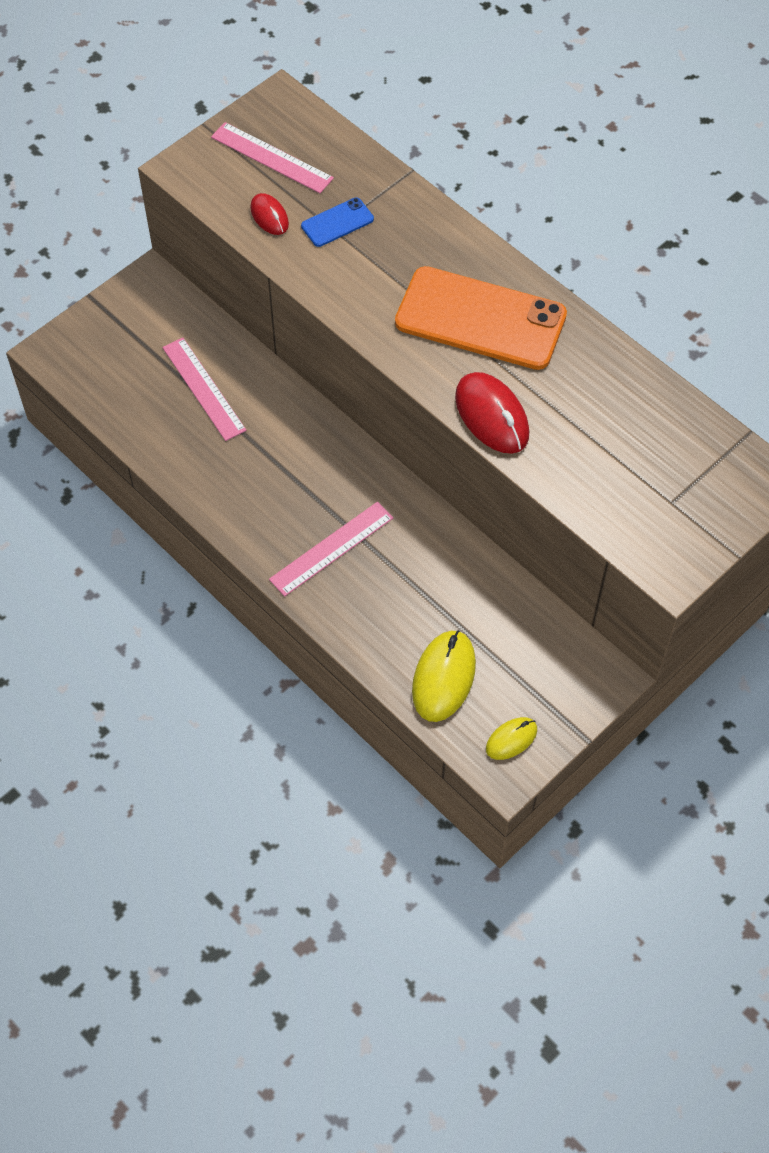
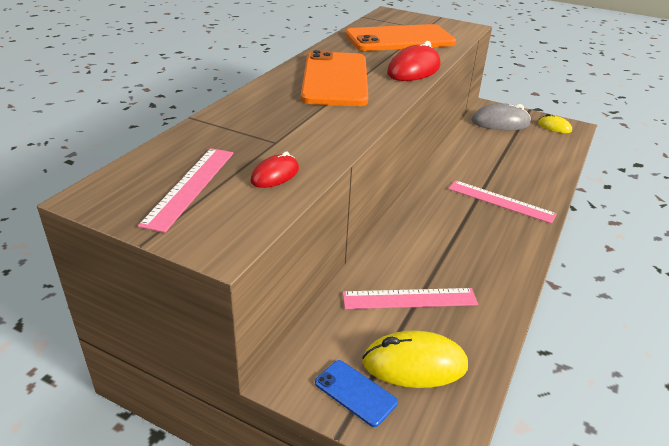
camera: 110 degrees left, 25 degrees down
(203, 388) = (409, 299): pink ruler -> pink ruler turned 45 degrees clockwise
(337, 222) = (267, 141): blue phone -> blue phone (355, 392)
(443, 677) = (543, 149): yellow mouse -> yellow mouse (414, 364)
(546, 663) = (500, 123): none -> grey mouse
(622, 444) = (399, 39): none -> orange phone

